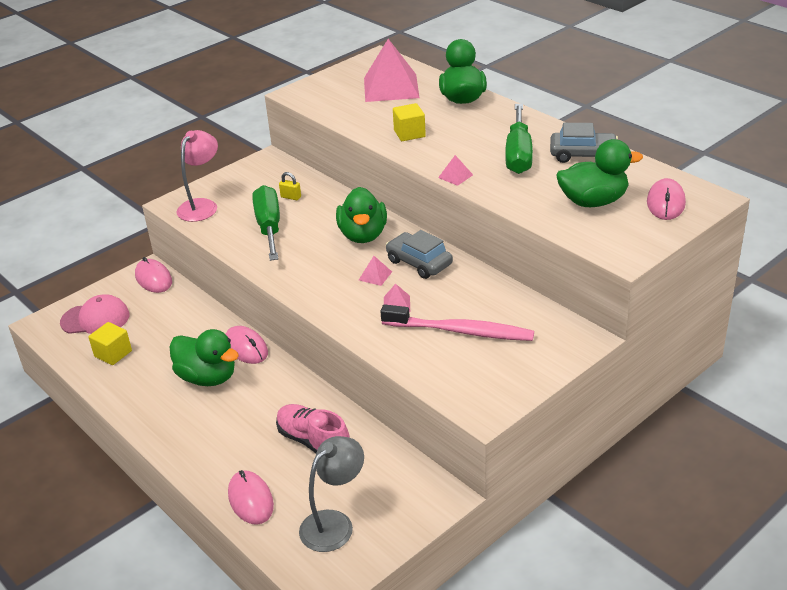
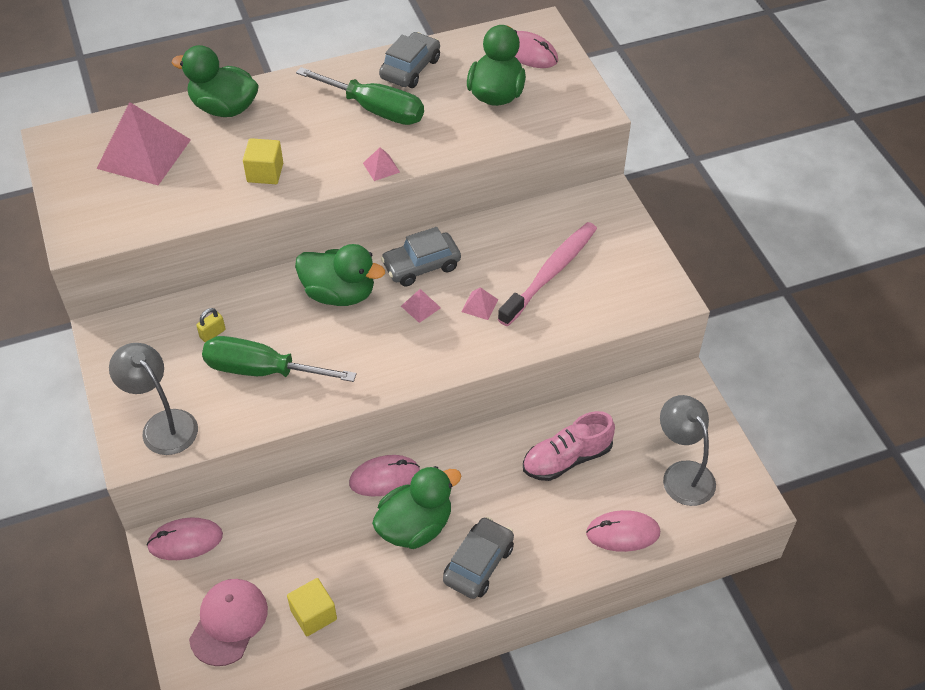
camera: 70 degrees left, 15 degrees up
(186, 422) = (478, 564): none -> grey car
(202, 206) = (163, 424): pink lamp -> grey lamp

